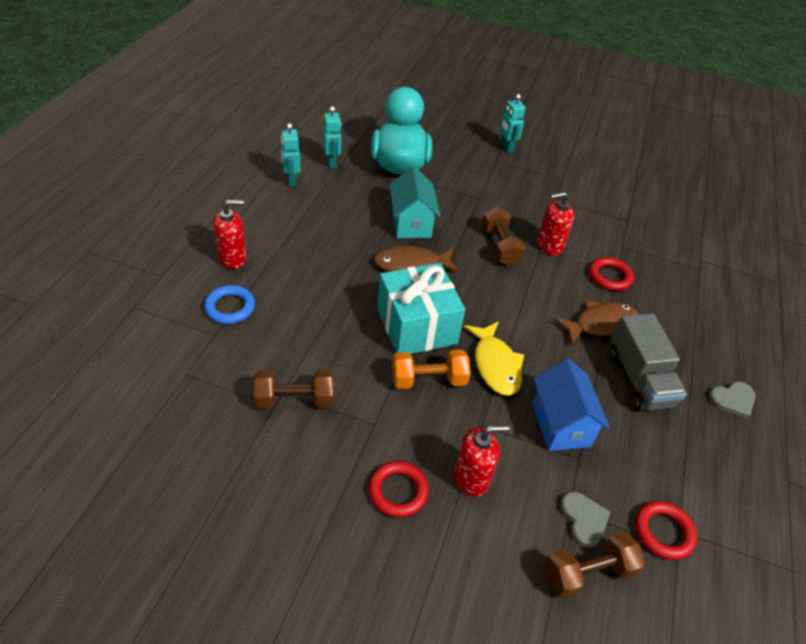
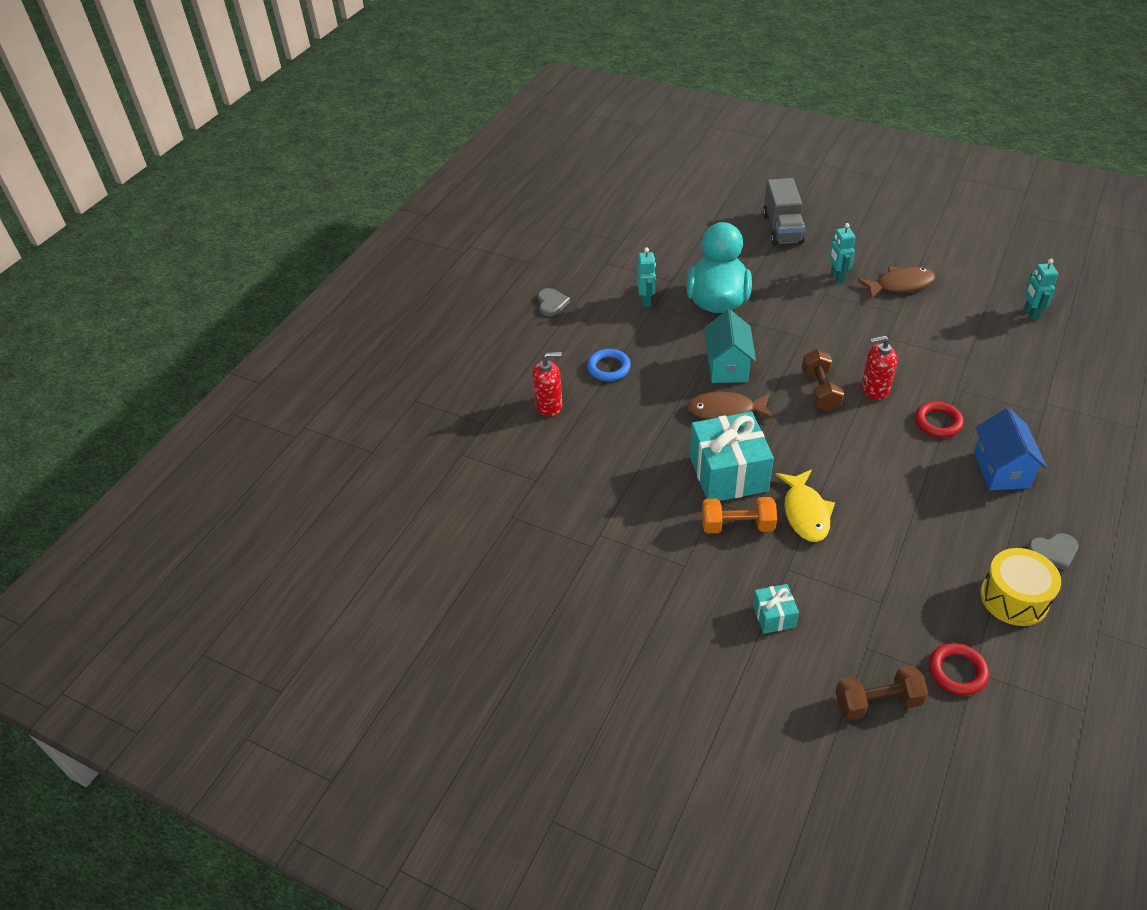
camera: 15 degrees right, 0 degrees up
(230, 307) = (548, 454): blue ring -> blue ring (608, 368)
(291, 180) = (604, 322): turquoise robot -> turquoise robot (1030, 314)
(295, 399) = (610, 541): brown dumbbell -> none
(398, 491) = (704, 625): red ring -> none
(471, 478) = (774, 616): red soap dispenser -> turquoise gift
(560, 424) = (866, 570): blue house -> blue house (1001, 469)
(583, 519) = (879, 657): grey heart -> grey heart (551, 303)
(600, 324) = (921, 473): brown fish -> brown fish (900, 285)
(638, 379) = (954, 529): grey truck -> grey truck (782, 229)
(705, 449) = (1014, 598): none -> yellow drum

